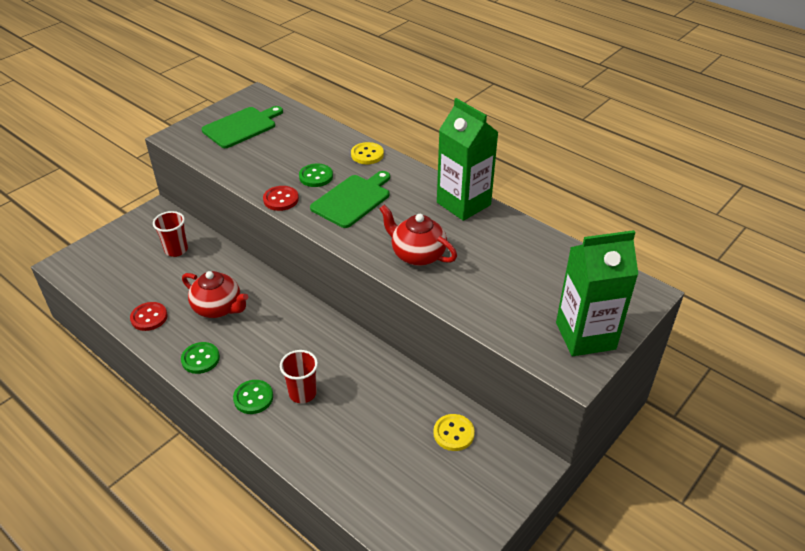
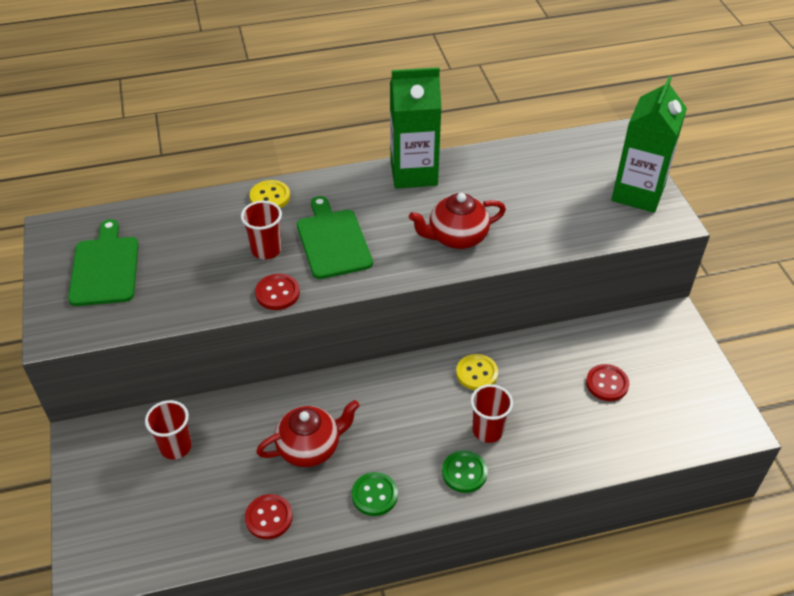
camera: 55 degrees left, 5 degrees up
(316, 176) = (266, 250): green button -> red cup
(411, 447) = (607, 384): none -> red button
(453, 433) = (611, 348): yellow button -> yellow button (477, 373)

